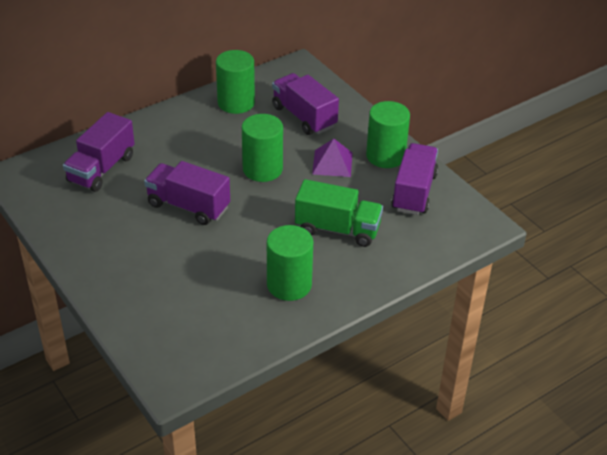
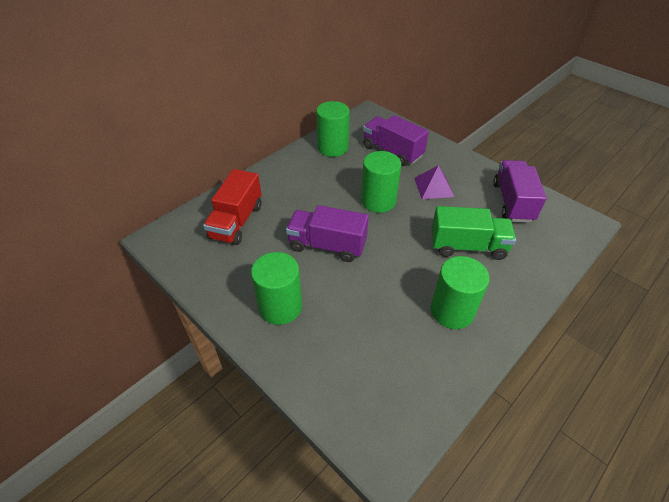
camera: 10 degrees left, 5 degrees up
(101, 169) = (236, 222): purple truck -> red truck
(385, 156) = (473, 174): green cylinder -> green cylinder (280, 307)

